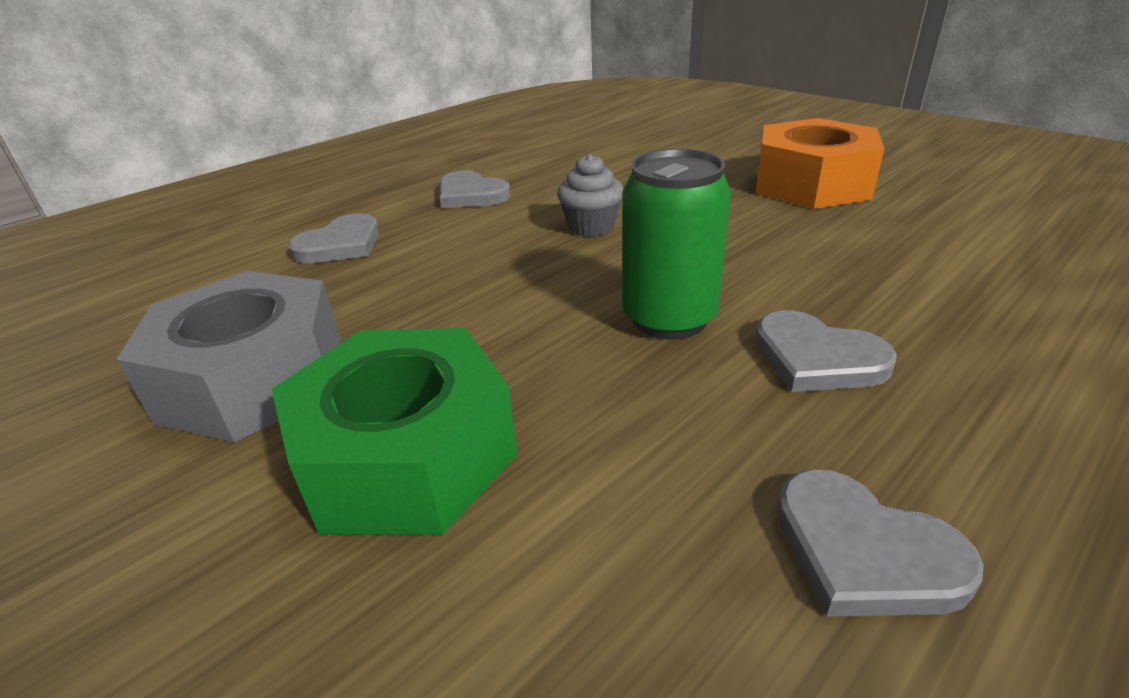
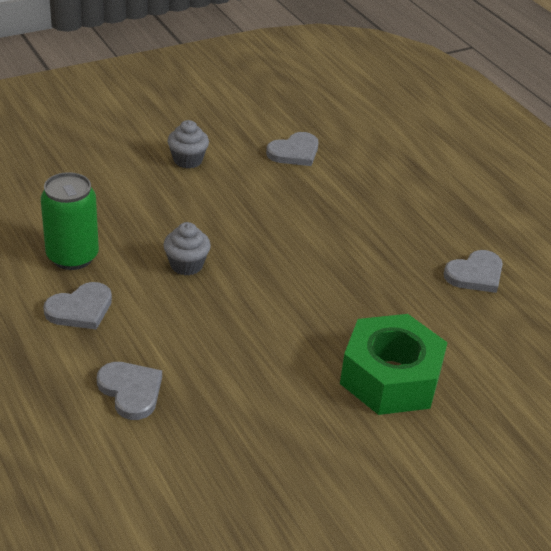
camera: 80 degrees left, 5 degrees up
(254, 379) = (302, 434): grey nut -> none
(669, 318) = (317, 269): green can -> green can (72, 256)
(811, 184) = (187, 160): orange nut -> grey cupcake
(817, 358) = (370, 239): grey heart -> grey heart (294, 152)

